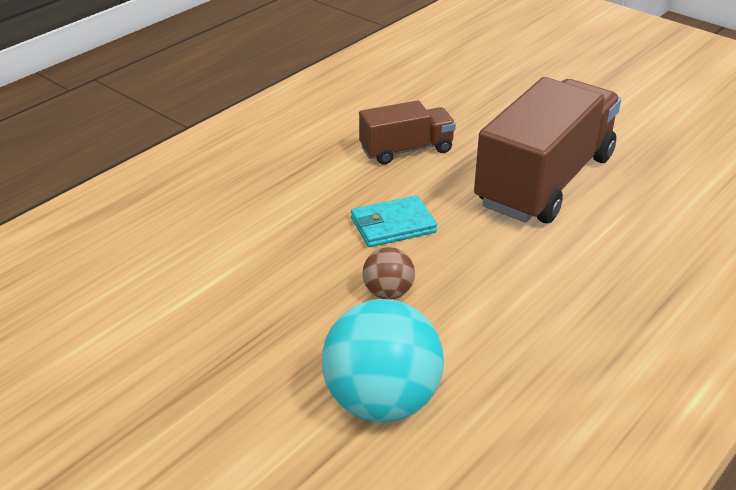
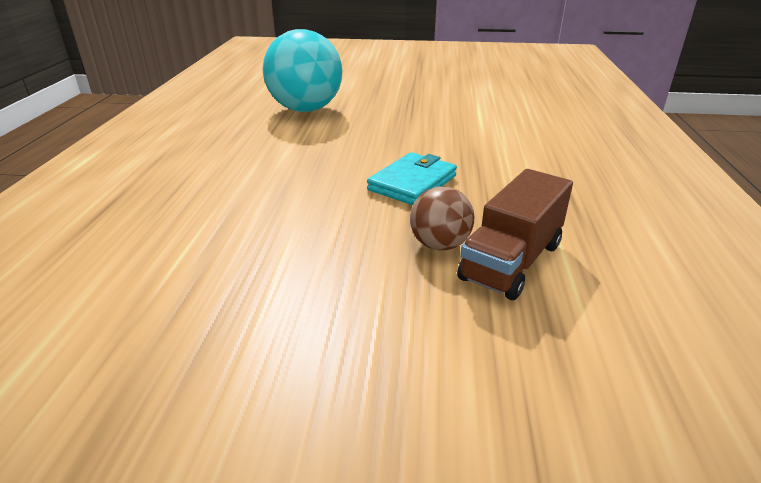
camera: 145 degrees right, 5 degrees down
(388, 293) = (358, 145): brown ball -> brown ball (439, 245)
(545, 180) = (292, 291): brown truck -> none

